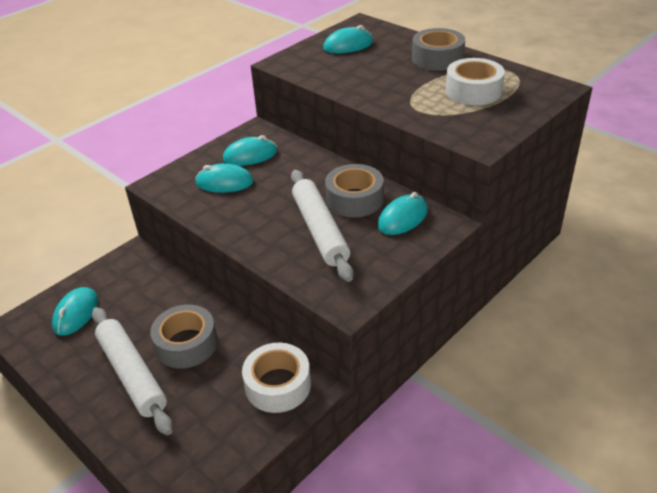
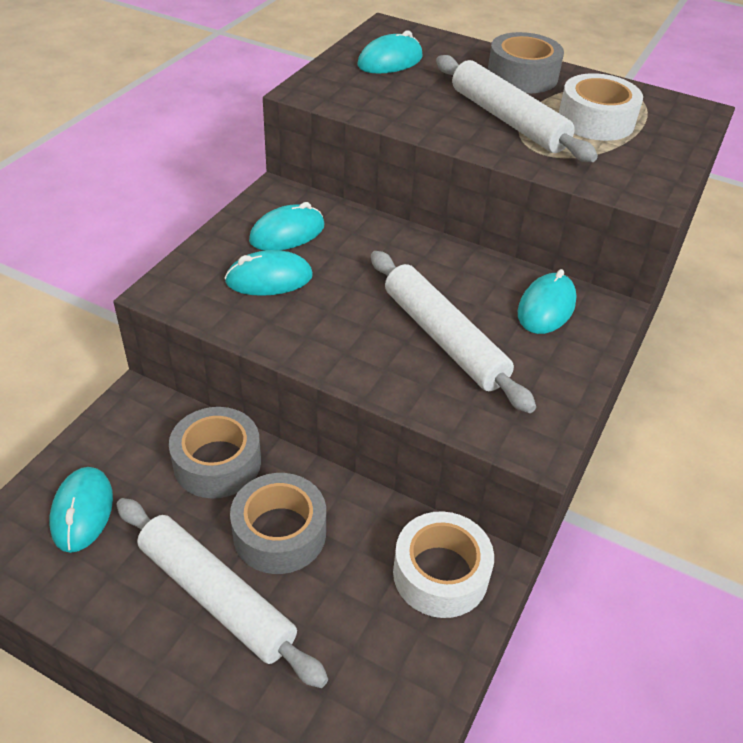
camera: 20 degrees left, 5 degrees up
(354, 199) = (468, 286): grey tape -> grey tape (217, 462)
(408, 87) = (507, 120): none -> white rolling pin

